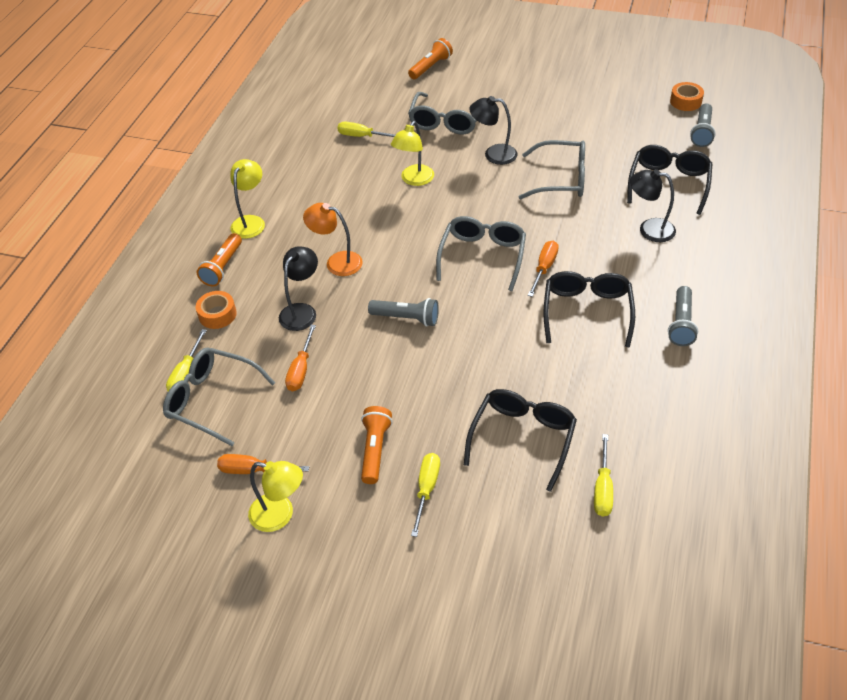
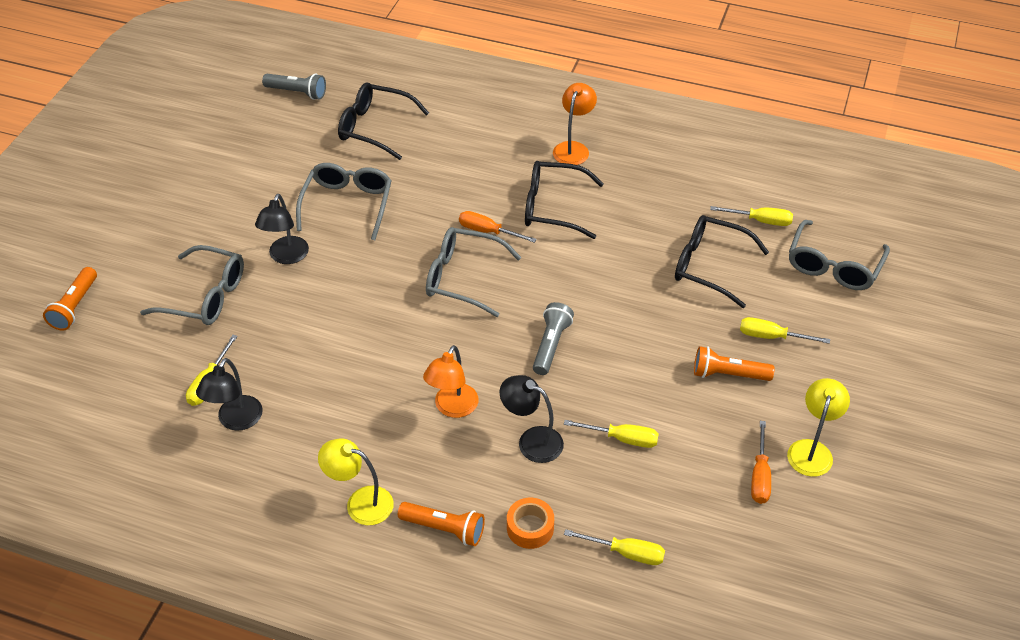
camera: 90 degrees left, 0 degrees up
(213, 400) = (666, 521): grey glasses -> grey glasses (834, 265)
(301, 369) = (622, 438): orange screwdriver -> yellow screwdriver
(414, 180) = (315, 332): yellow lamp -> none
(430, 67) = (75, 306): orange flashlight -> orange flashlight turned 120 degrees counterclockwise
(649, 229) = (442, 150): black lamp -> black lamp (236, 421)
(681, 323) = (573, 148): grey flashlight -> orange lamp
(685, 101) = (239, 95): orange tape -> none

